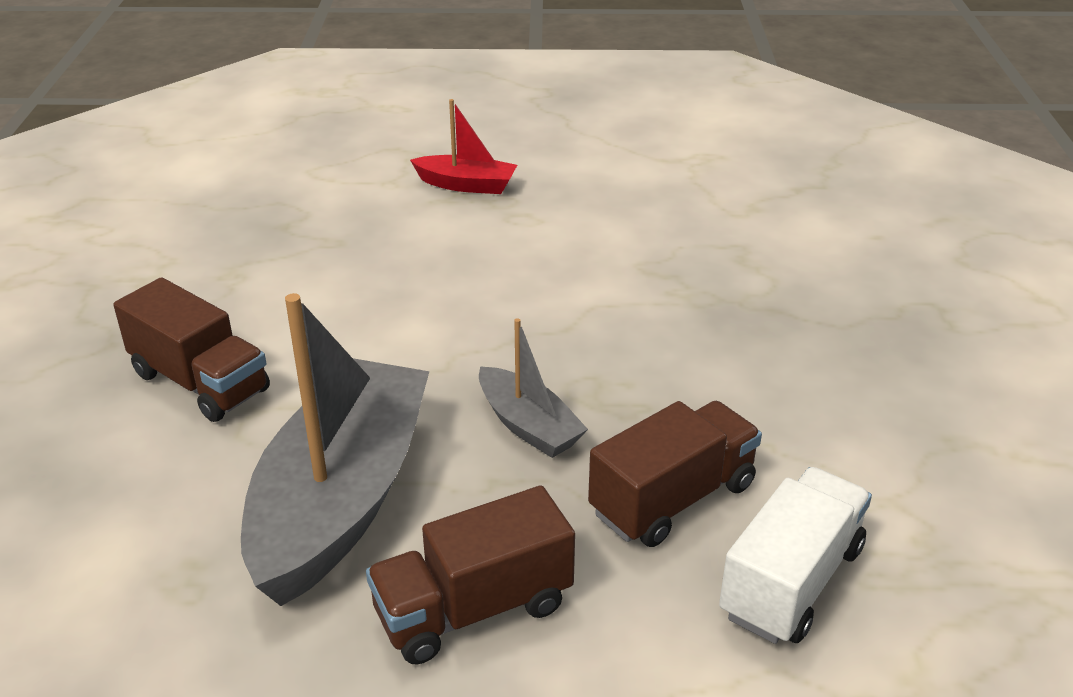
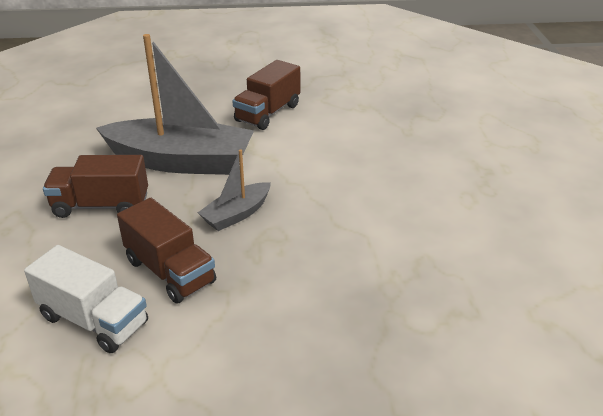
camera: 85 degrees right, 0 degrees up
(466, 185) = (502, 172): red boat -> none
(473, 608) = (101, 206): brown truck -> brown truck turned 60 degrees counterclockwise

